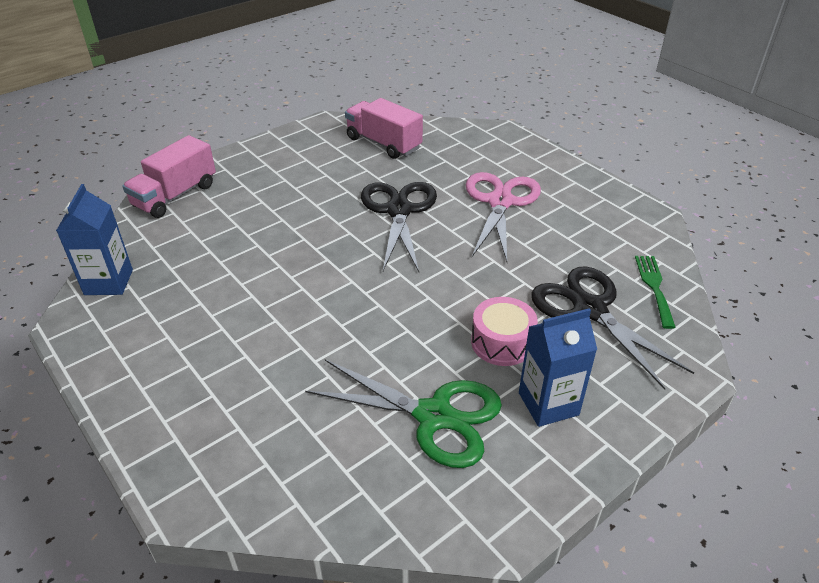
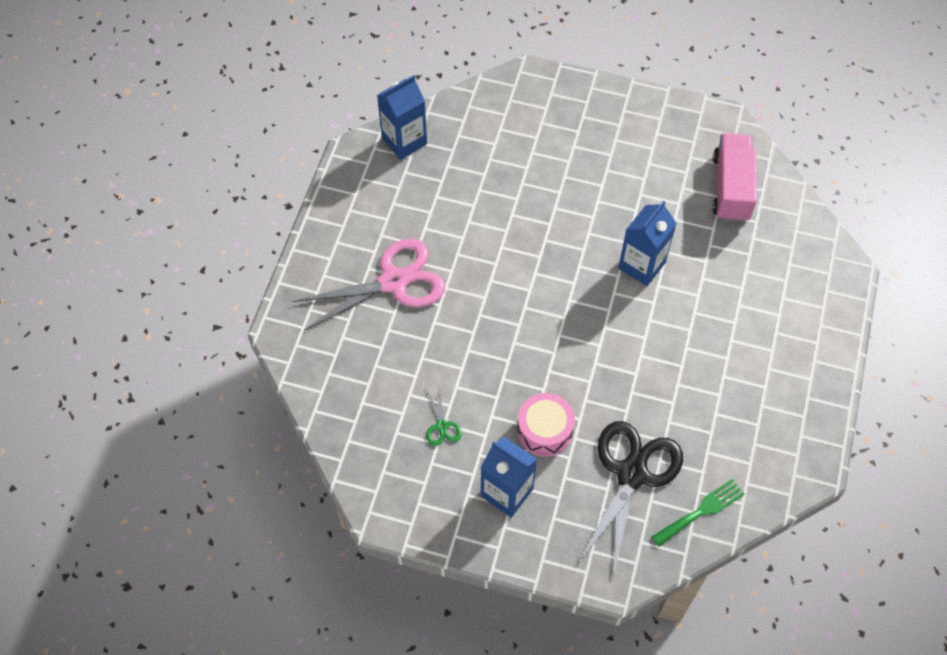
camera: 55 degrees right, 20 degrees up
(175, 195) = (524, 98): pink truck -> none
(399, 211) = (642, 265): black scissors -> blue carton
(434, 416) = (442, 426): green scissors -> green scissors, size x0.41
(500, 202) = (722, 334): pink scissors -> pink scissors (393, 282)

